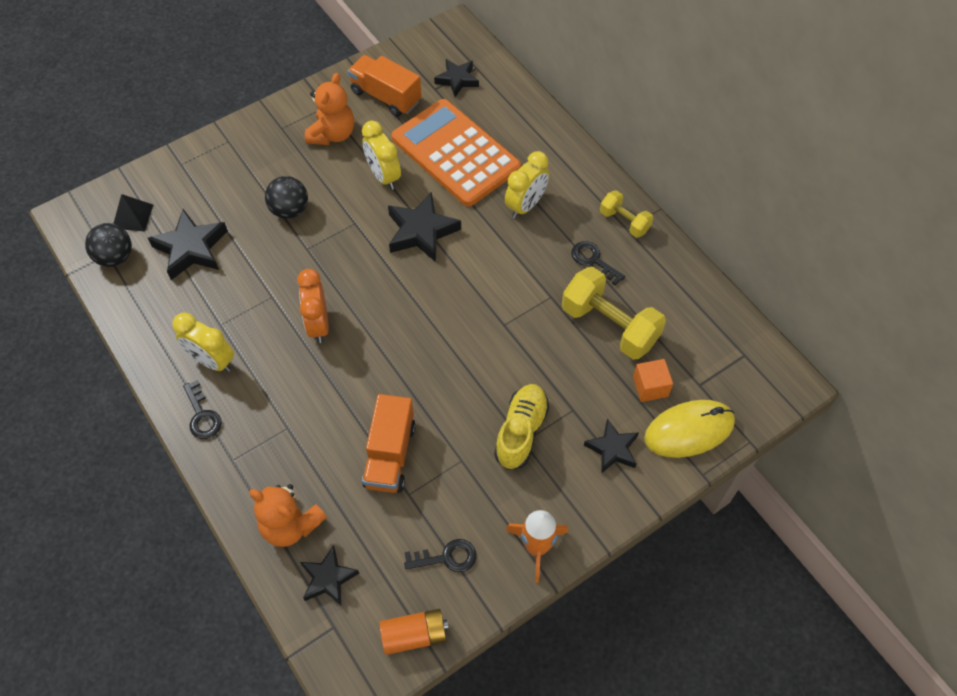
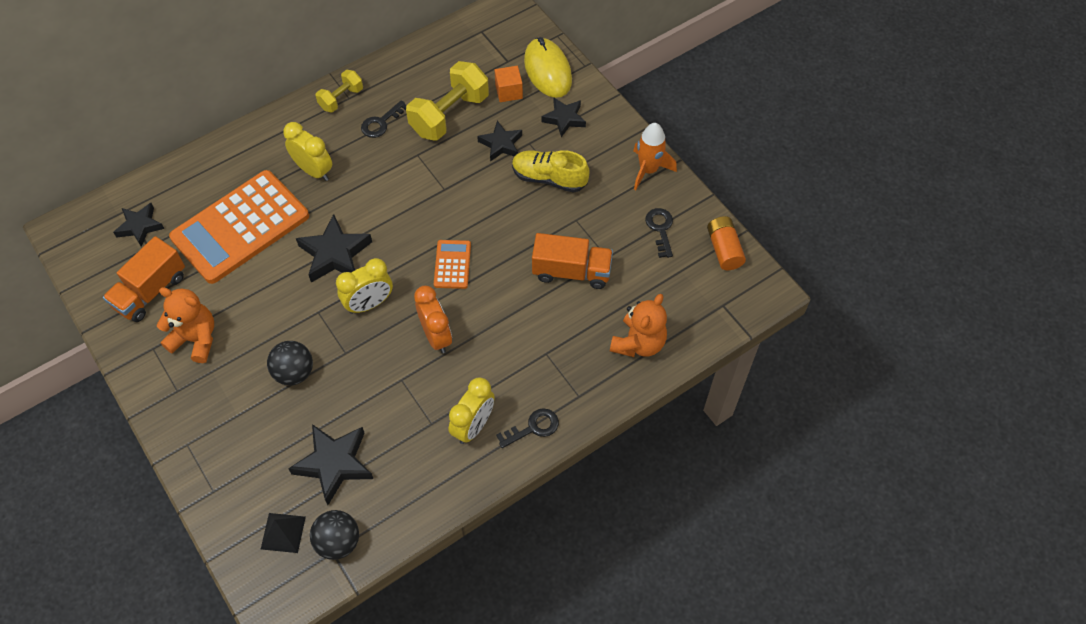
camera: 90 degrees left, 0 degrees up
(318, 324) = (436, 336): orange clock -> orange clock turned 105 degrees counterclockwise
(328, 578) = (683, 311): black star -> black star (501, 144)
(383, 176) = (261, 289): yellow clock -> yellow clock (369, 304)
(404, 336) = (452, 264): none -> orange calculator

